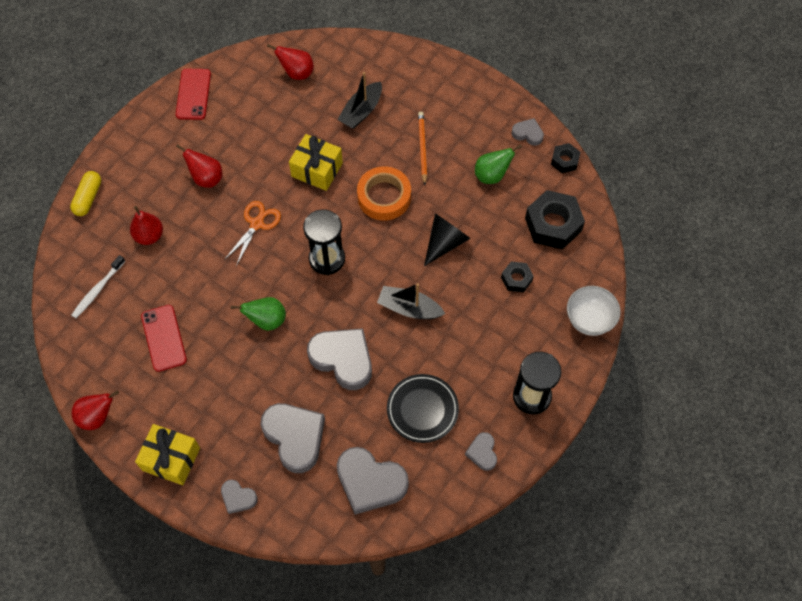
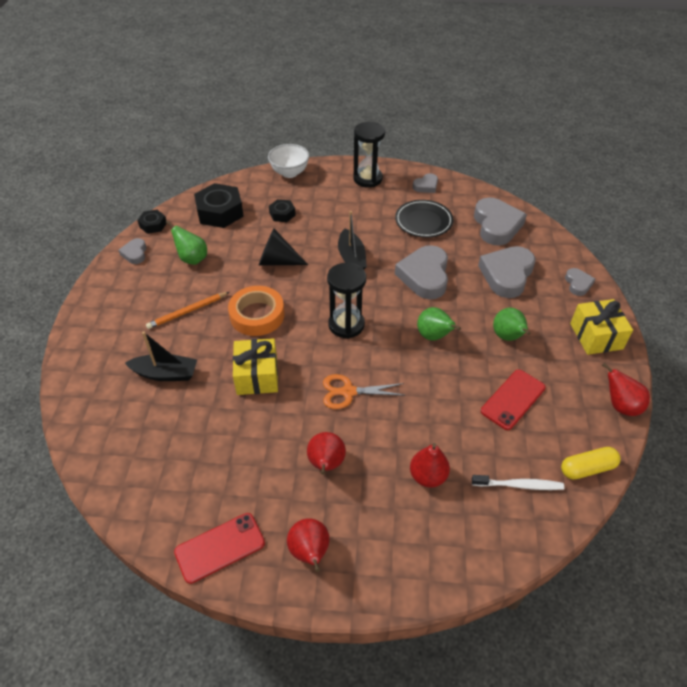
camera: 120 degrees left, 15 degrees down
(88, 198) = (430, 572): yellow capsule -> yellow capsule (587, 468)
(223, 381) = (508, 337): none -> green pear
(297, 73) = (138, 455): red pear -> red pear (310, 552)

